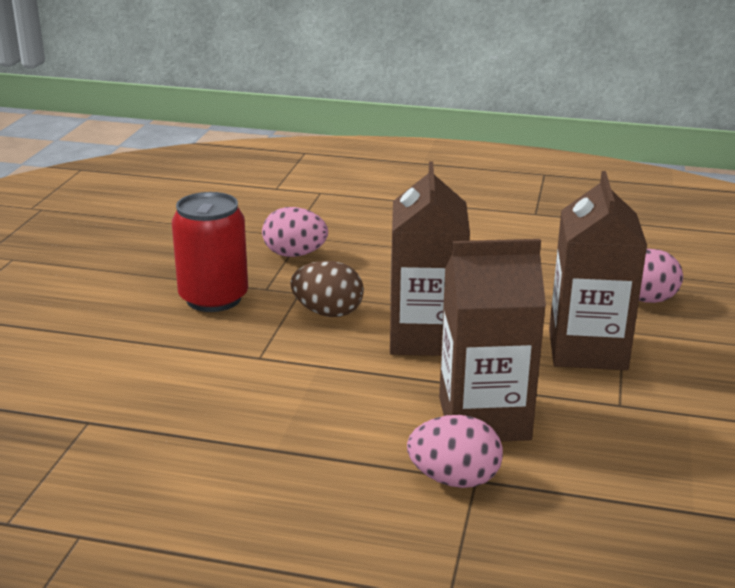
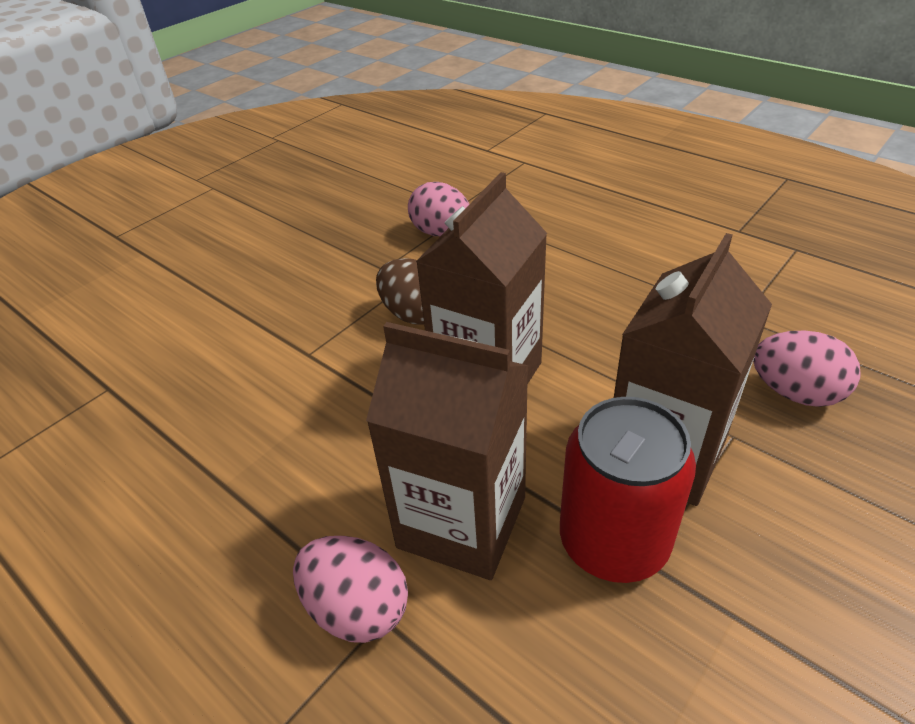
camera: 30 degrees right, 15 degrees up
(213, 298) = (327, 269): red can -> red can (613, 541)

